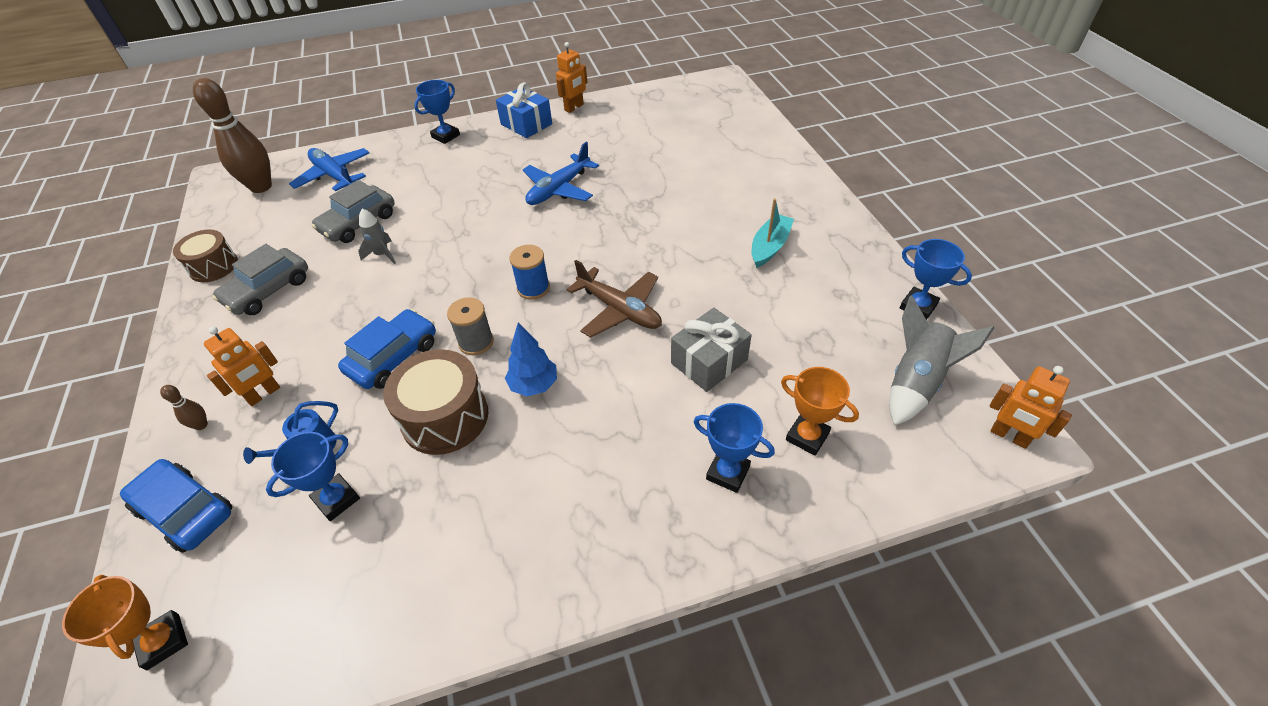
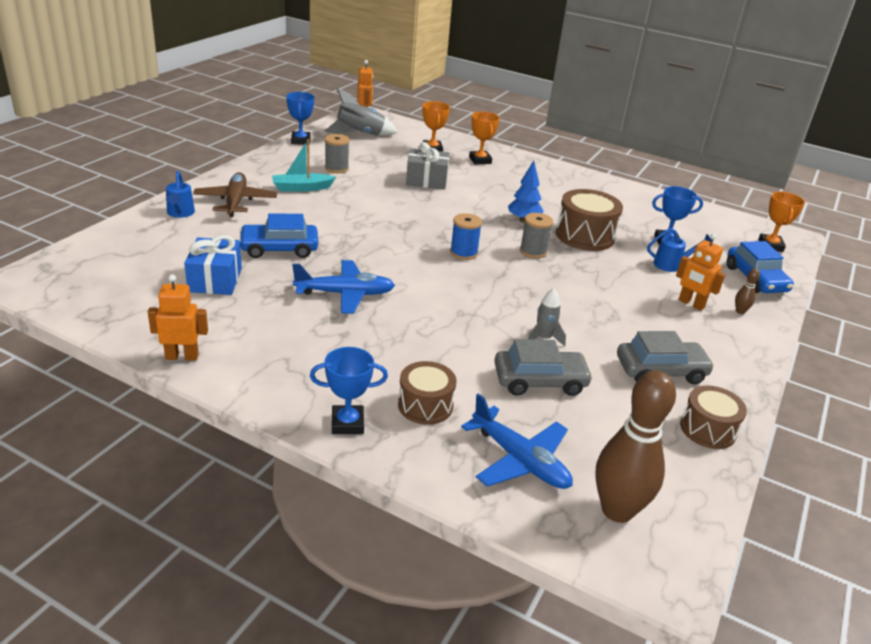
camera: 140 degrees left, 15 degrees down
(264, 394) = (691, 304): orange robot -> orange robot turned 135 degrees counterclockwise
(334, 176) = (520, 460): blue plane -> blue plane turned 45 degrees counterclockwise
(393, 357) = (591, 274): blue car -> blue car (279, 249)
(416, 166) = (425, 405): none -> brown drum
(526, 124) = (255, 373): blue gift -> blue gift (215, 280)
(619, 310) = (432, 216): brown plane -> brown plane (235, 201)
(728, 473) = (480, 160): blue trophy -> orange trophy
(771, 159) = (180, 213): none -> blue watering can
(804, 297) = (336, 168): none -> grey spool

